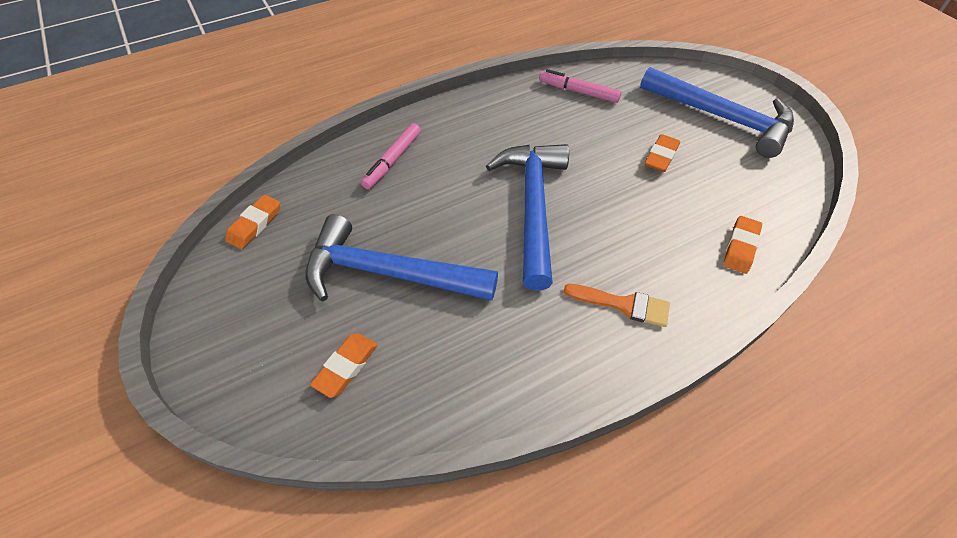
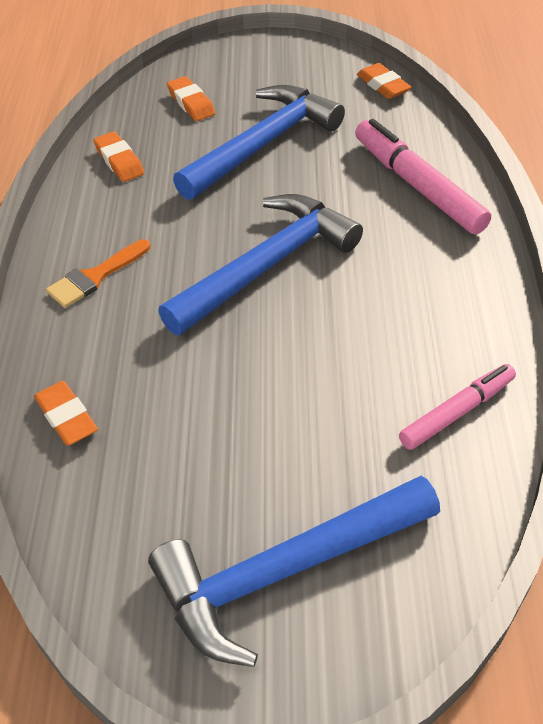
camera: 120 degrees right, 5 degrees down
(393, 160) = (417, 186): pink marker -> pink marker, size x1.59
(533, 207) = (267, 266): blue hammer -> blue hammer turned 75 degrees counterclockwise
(661, 156) = (260, 432): orange eraser -> orange eraser (119, 161)

